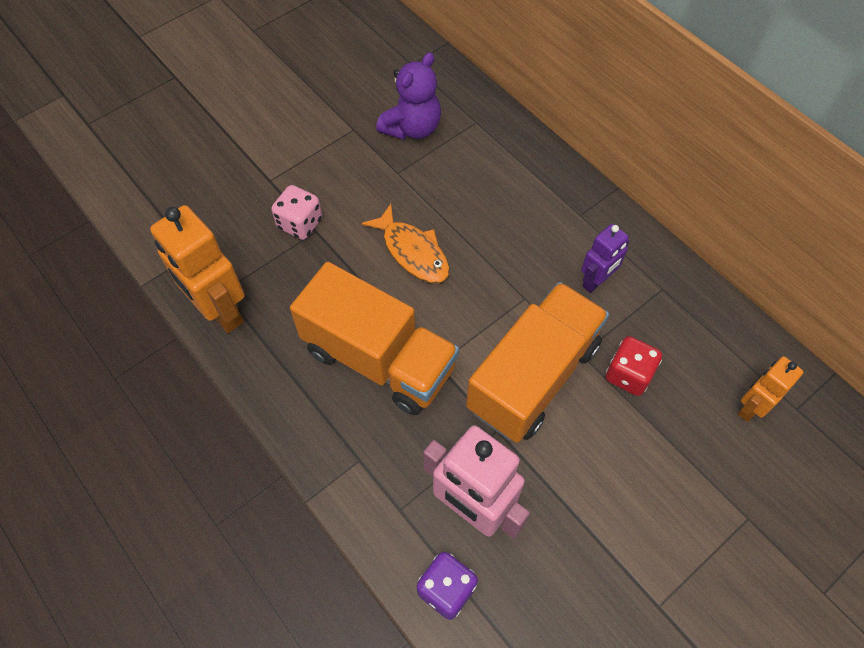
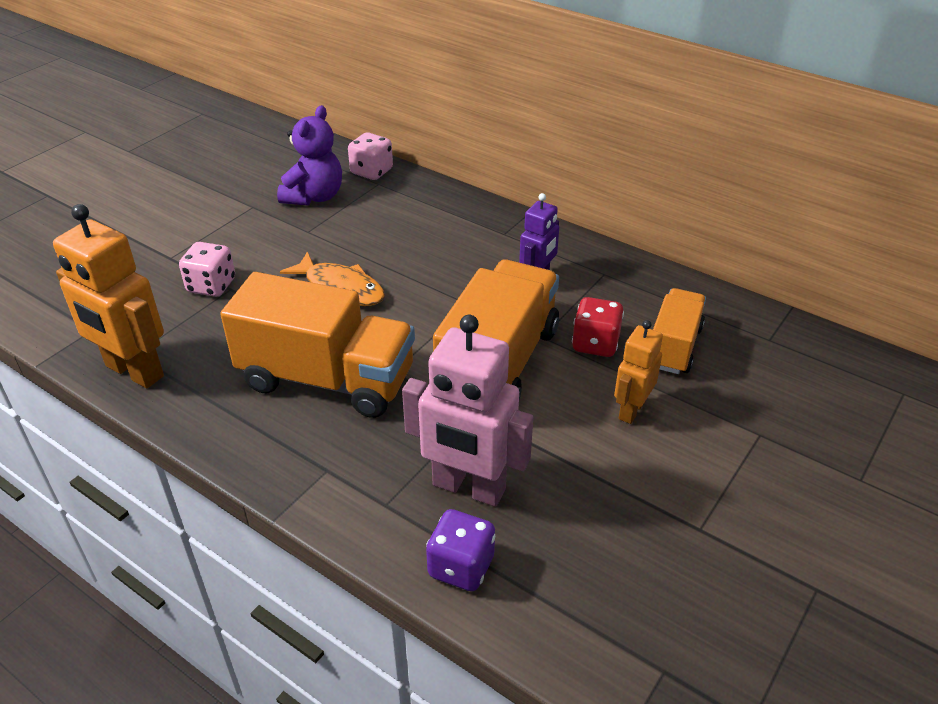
camera: 15 degrees left, 20 degrees down
(473, 104) = (371, 171): none -> pink dice
(701, 396) = (673, 347): none -> orange truck
(751, 407) = (725, 346): orange robot -> orange robot (631, 410)

